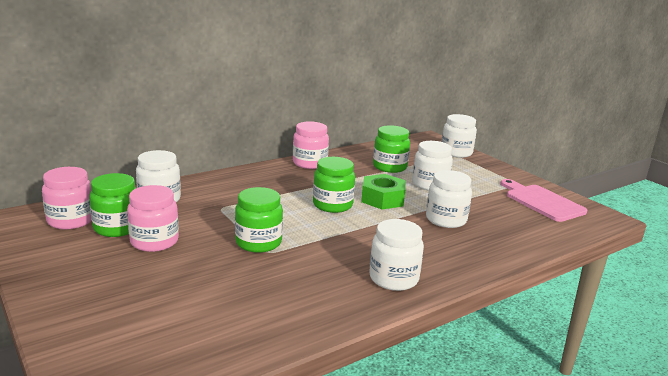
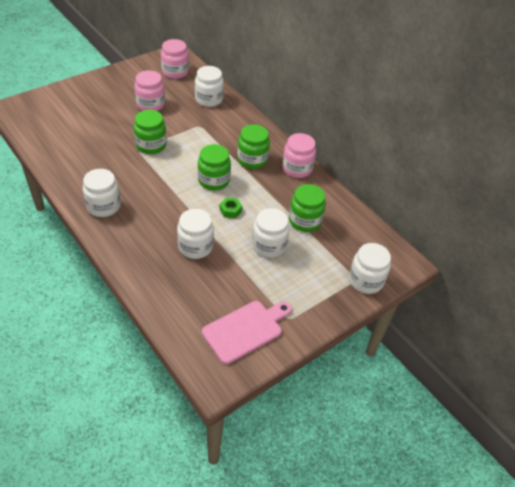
camera: 85 degrees right, 25 degrees up
(117, 228) = (167, 89): green jar -> green jar (252, 160)
(382, 199) = (230, 210): green nut -> green nut, size x0.55

